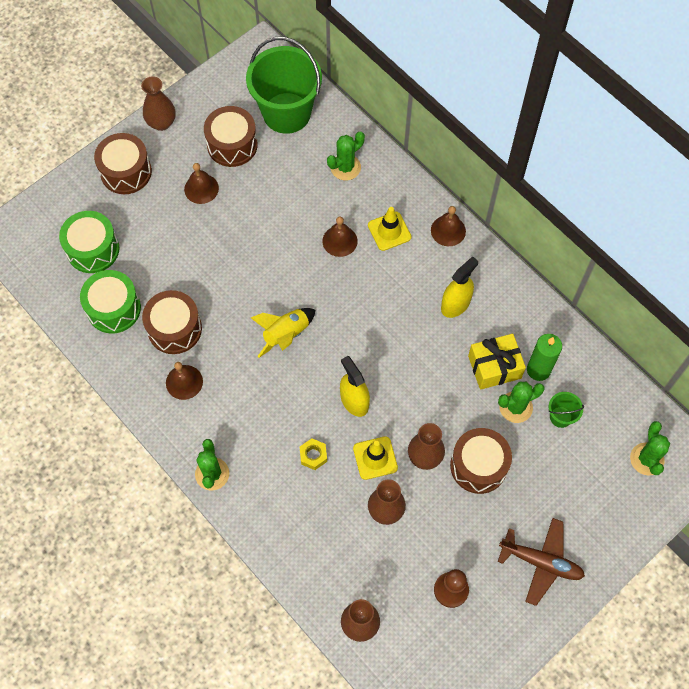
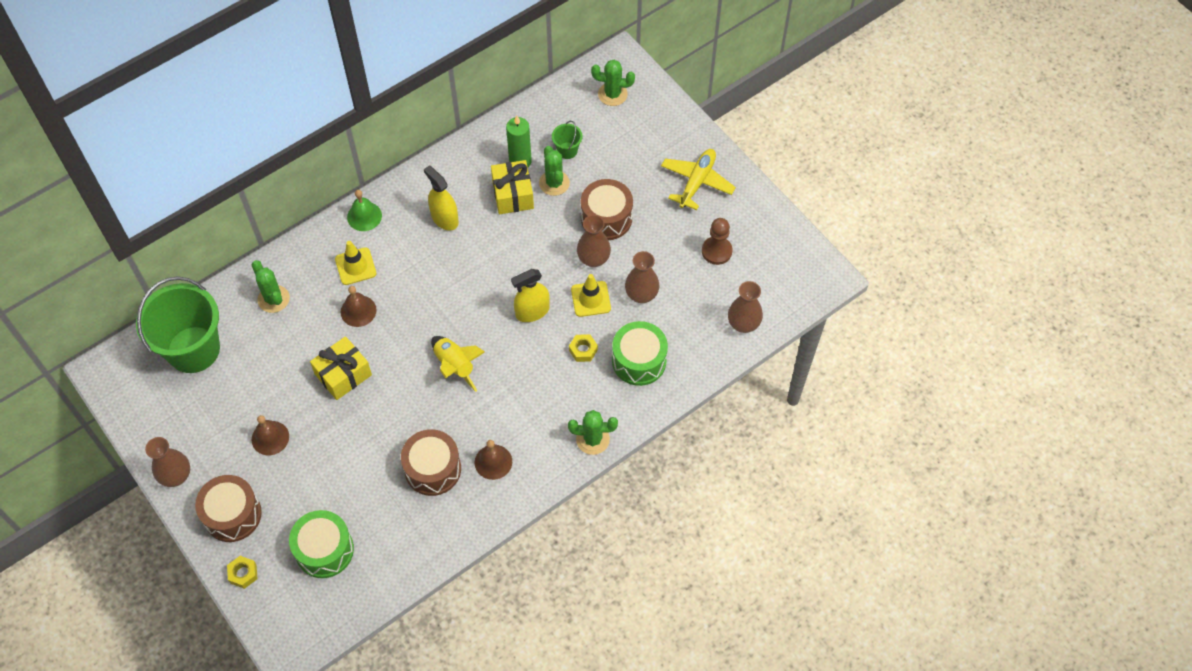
camera: 85 degrees left, 5 degrees down
(71, 189) = (243, 574): none -> yellow nut
(114, 308) = (400, 529): green drum -> green drum (639, 361)
(232, 145) = (222, 405): brown drum -> none
(269, 238) = (343, 374): none -> yellow gift
(448, 230) = (364, 216): brown bell -> green bell
(541, 562) = (697, 182): brown plane -> yellow plane

